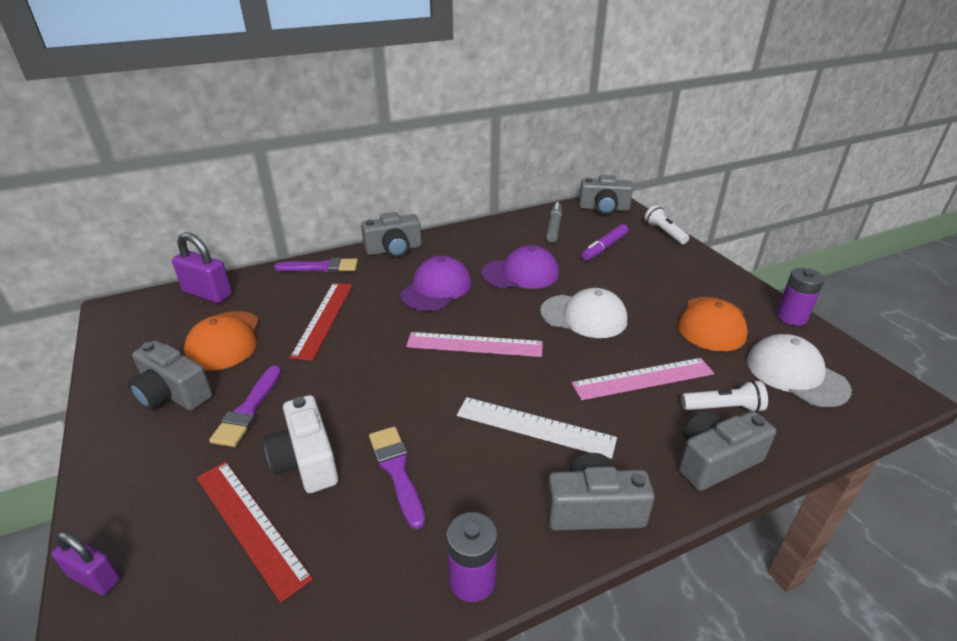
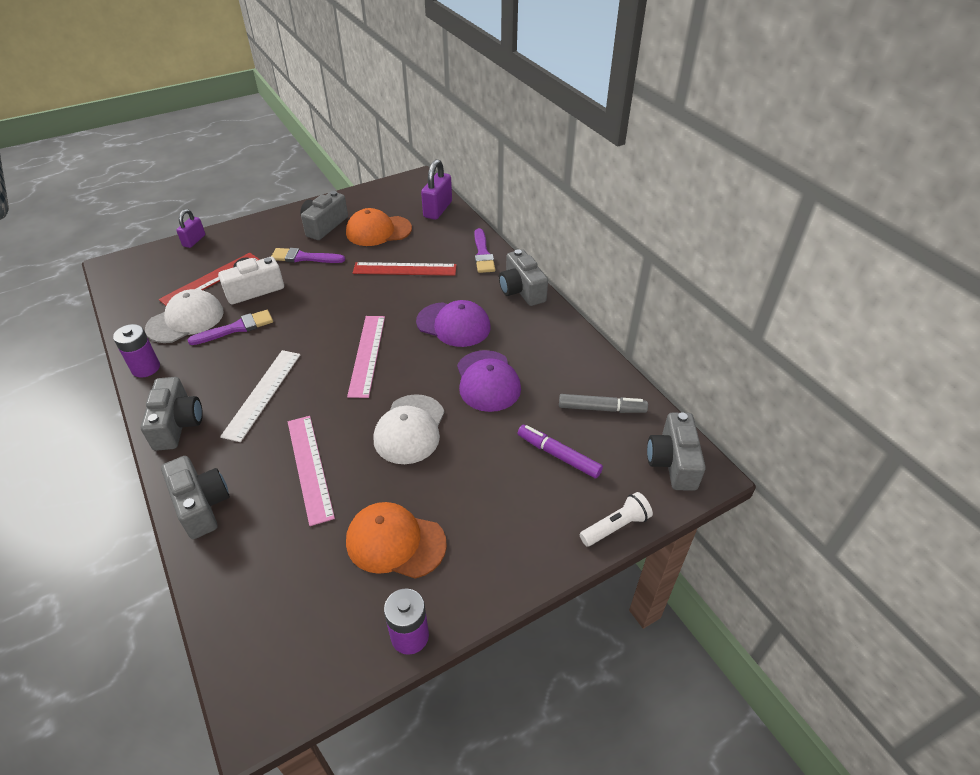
camera: 85 degrees right, 10 degrees up
(723, 408) = (261, 524): white flashlight -> none
(796, 374) = (300, 605): white cap -> white cap (186, 320)

